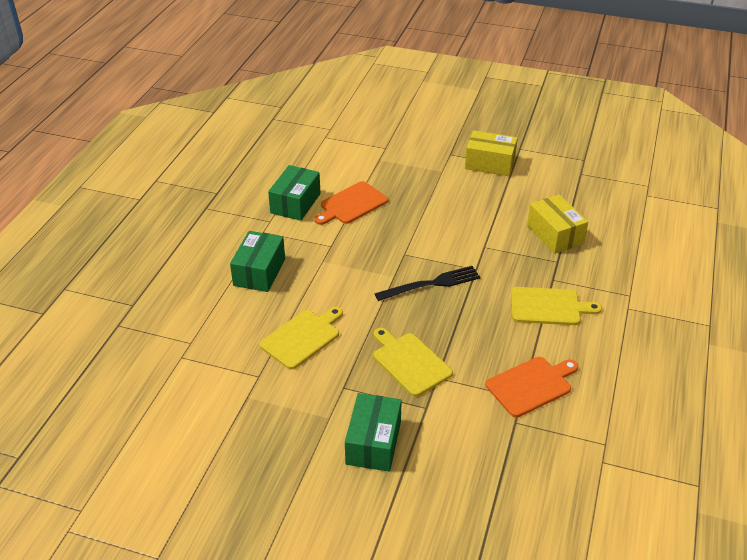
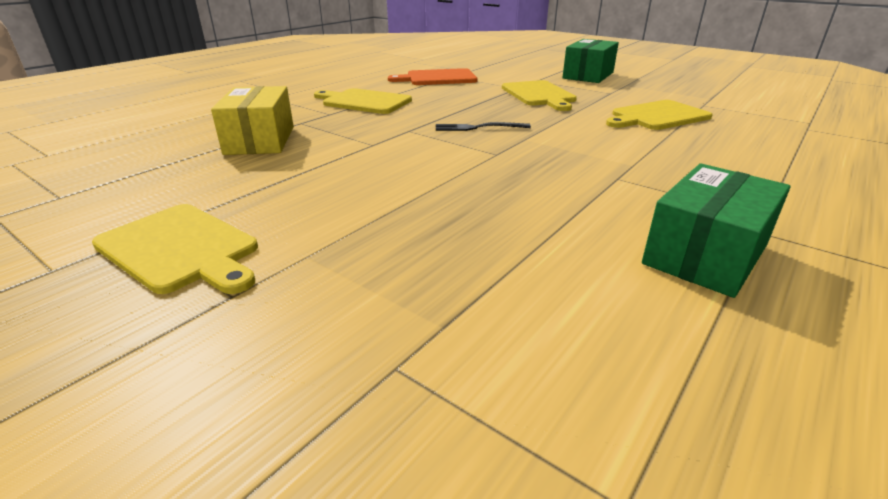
camera: 160 degrees left, 10 degrees down
(259, 272) = (743, 168): green box -> none
(351, 204) = (564, 229): orange cutting board -> none
(432, 283) = (477, 128): black fork -> black fork, size x0.64
(490, 164) = (180, 249): yellow box -> yellow cutting board

